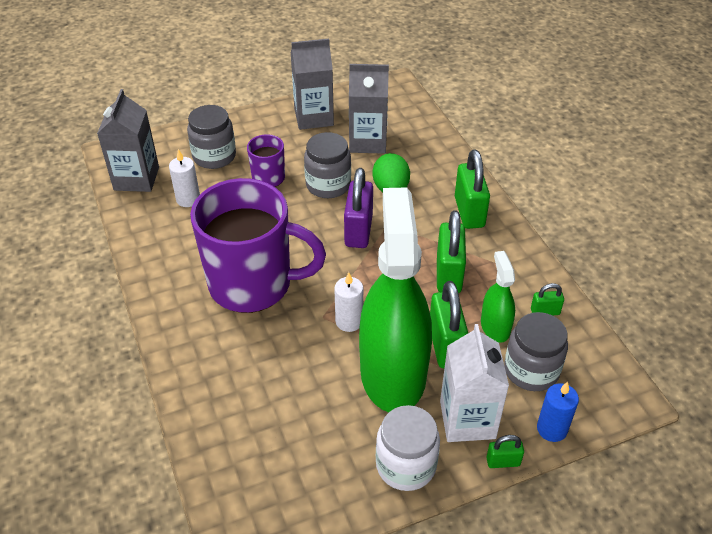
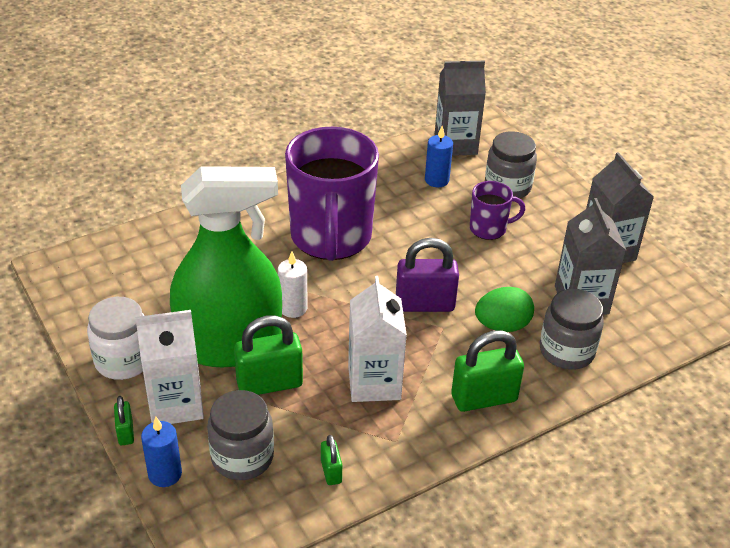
camera: 80 degrees right, 5 degrees down
(188, 199) = (436, 180): white candle -> blue candle
(328, 185) = (491, 274): grey jar -> grey jar (566, 351)
(448, 274) = (374, 382): green padlock -> white carton
(495, 327) = (301, 425): green spray bottle -> none

